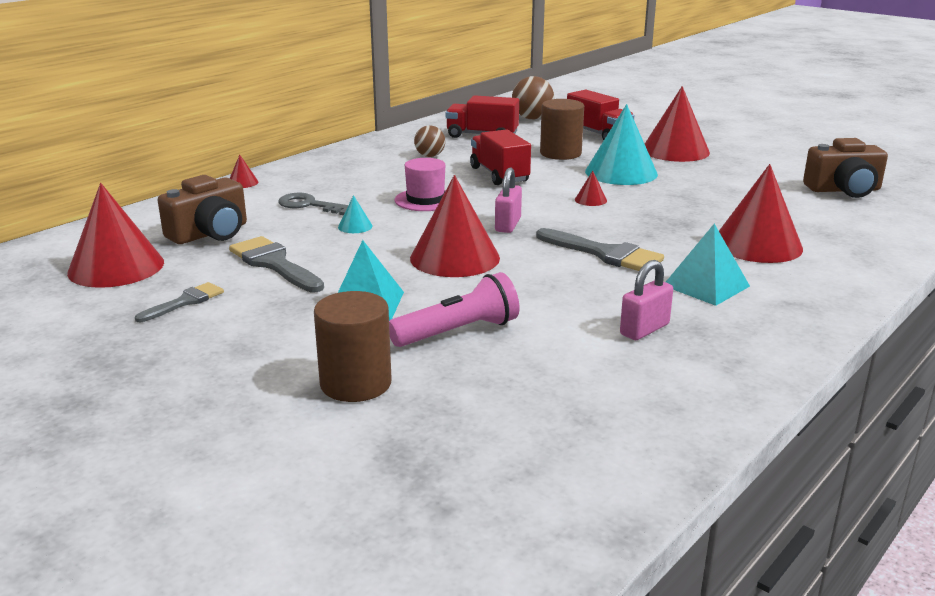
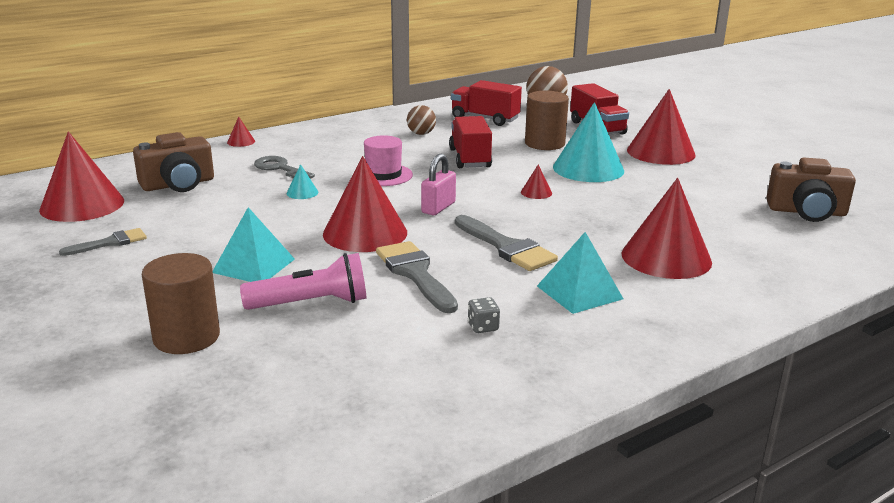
camera: 15 degrees right, 0 degrees up
(274, 264) = (207, 218): grey brush -> grey brush (415, 273)
(644, 329) = (483, 327): pink padlock -> grey dice

